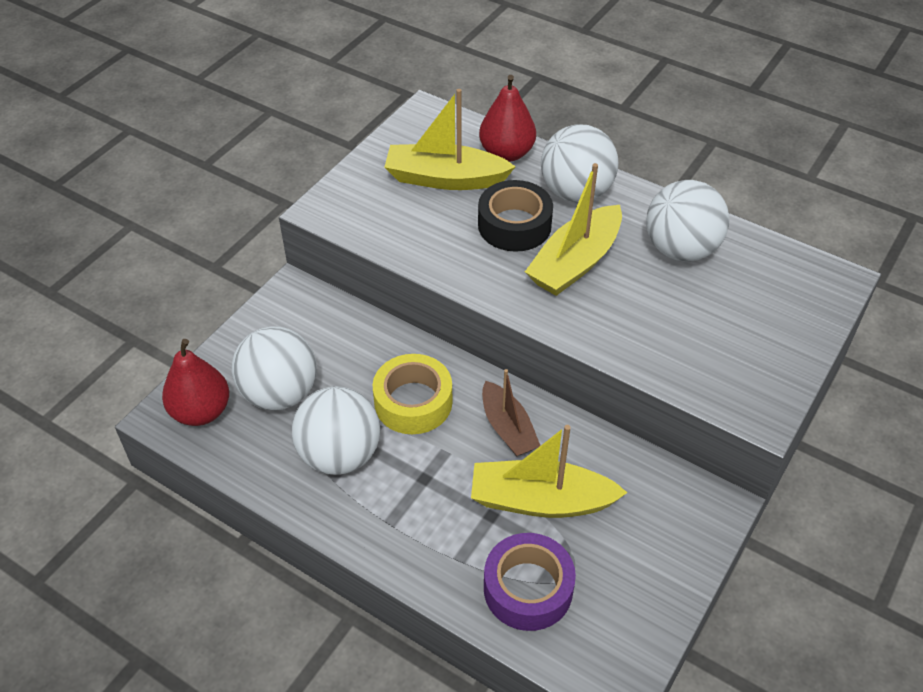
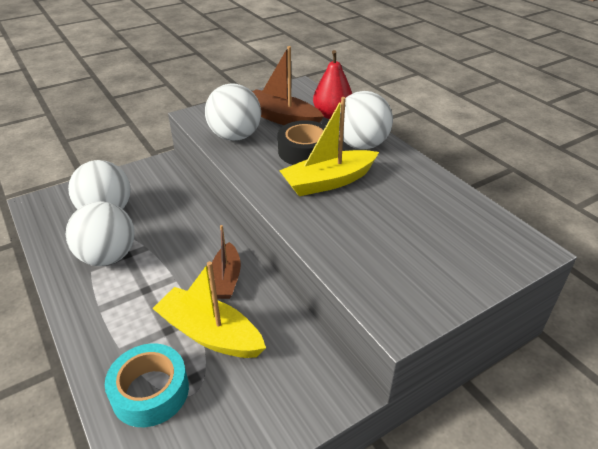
camera: 25 degrees right, 10 degrees down
(201, 411) = (56, 207): red pear -> none
(413, 402) = (179, 242): yellow tape -> none
(445, 179) = (282, 118): yellow boat -> brown boat
(528, 588) = (150, 391): purple tape -> turquoise tape
(680, 249) = (413, 195): white ball -> white ball (235, 136)

